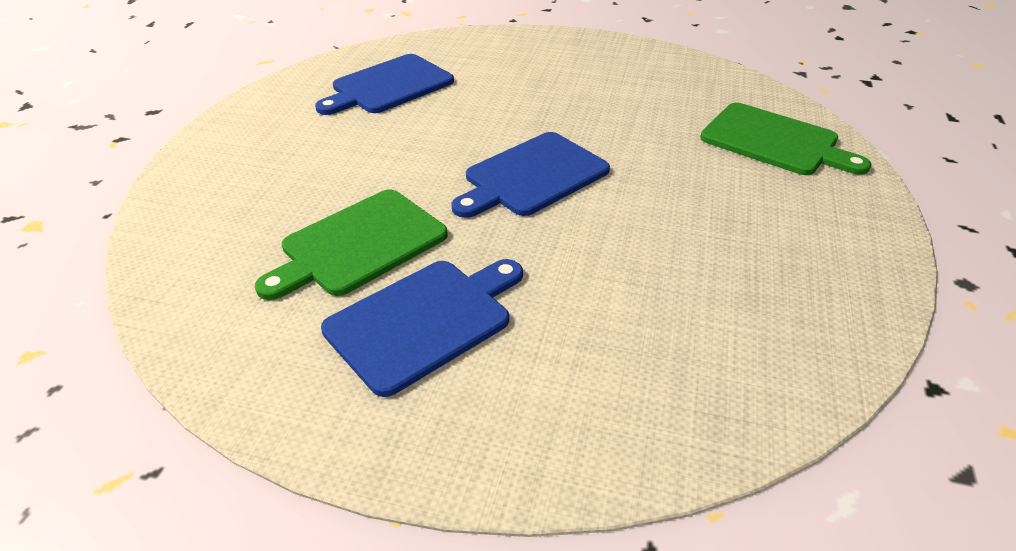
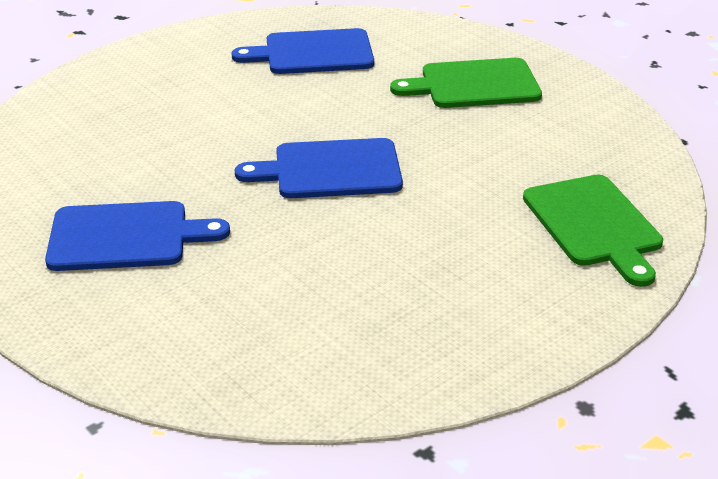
camera: 35 degrees right, 5 degrees down
(359, 244) = (144, 169): green cutting board -> green cutting board (474, 85)

